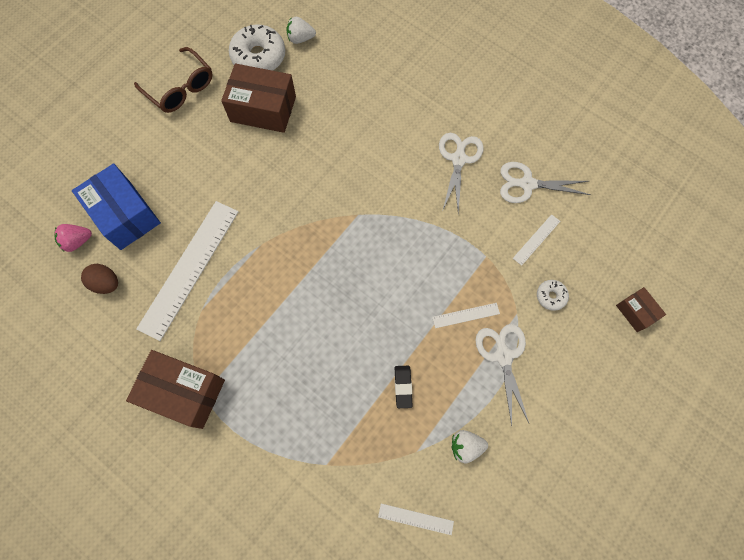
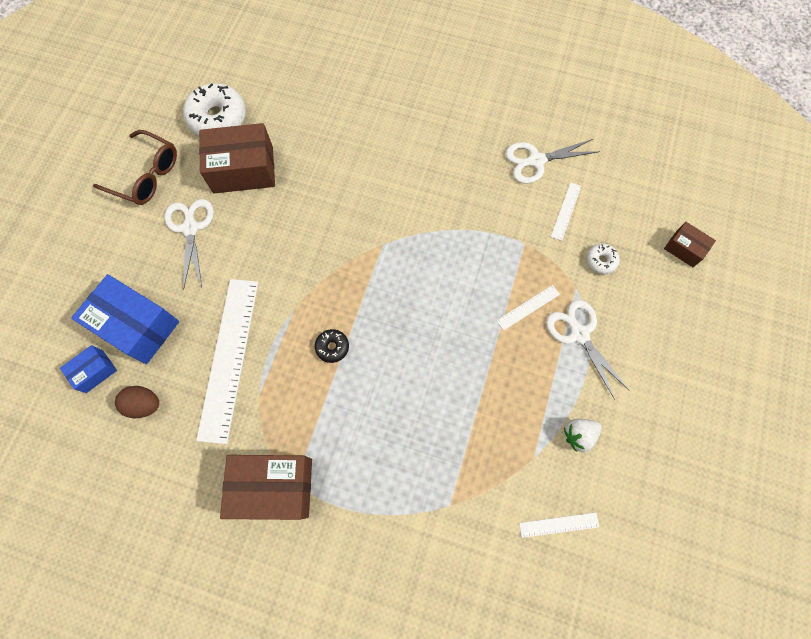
camera: 20 degrees left, 0 degrees up
(77, 241) = (94, 371): pink strawberry -> blue box
(279, 290) = (332, 347): none -> black donut
(300, 39) = (254, 87): white strawberry -> none
(403, 387) = (495, 399): black eraser -> none
(458, 159) = (461, 158): white scissors -> white scissors (190, 228)

